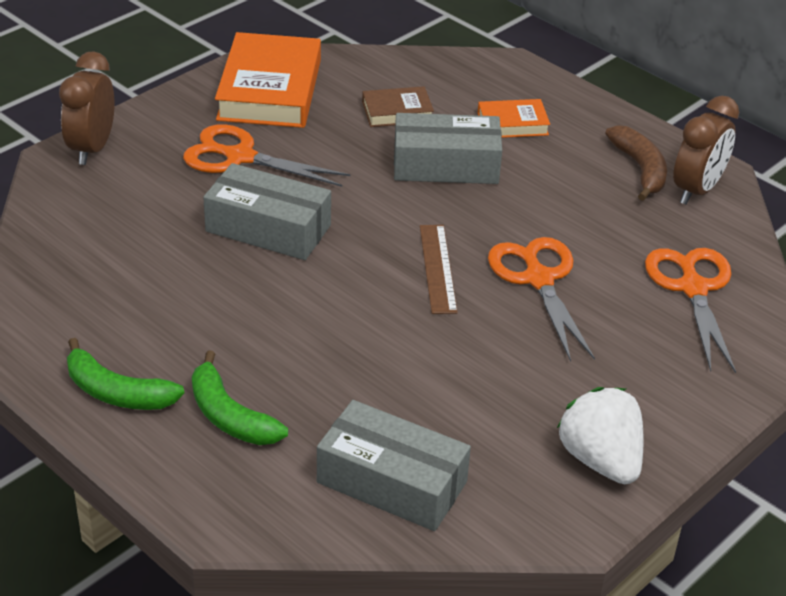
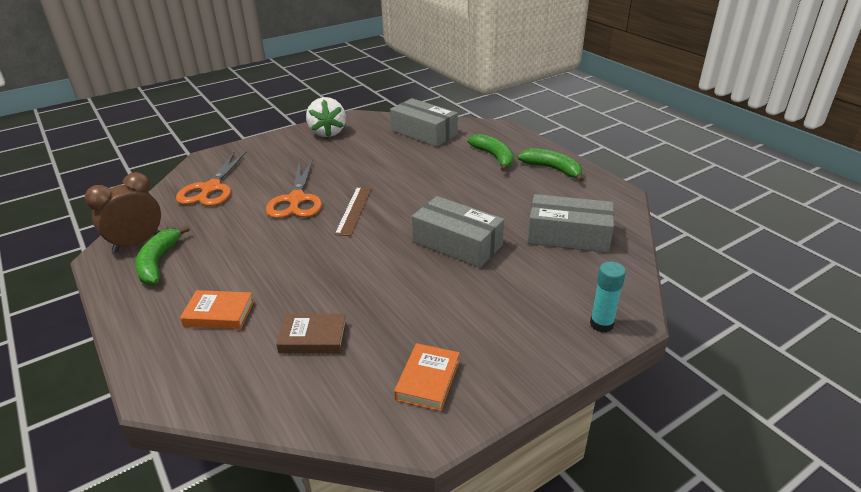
camera: 165 degrees left, 5 degrees down
(92, 149) = (601, 324): brown clock -> turquoise glue stick
(240, 157) = (470, 303): orange scissors -> none
(270, 90) = (428, 380): orange book -> orange book, size x0.51
(445, 165) = (303, 280): grey box -> grey box (568, 235)
(640, 169) = (158, 262): brown banana -> green banana

